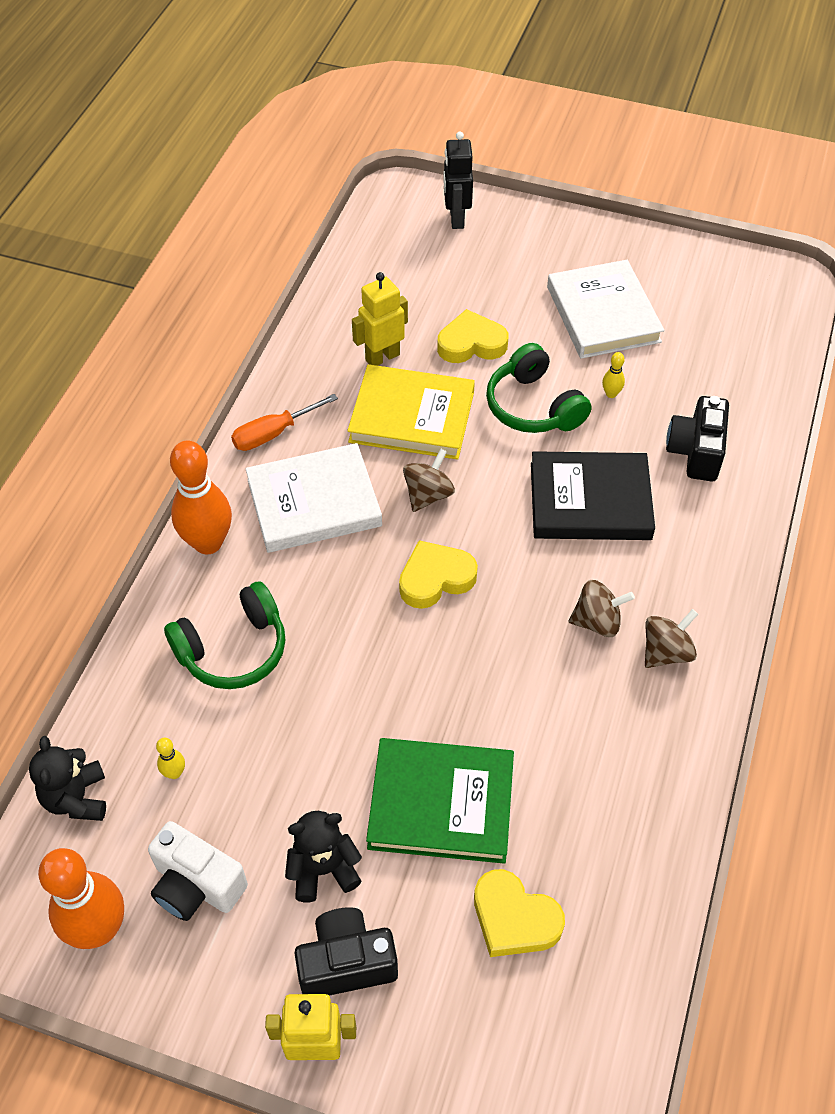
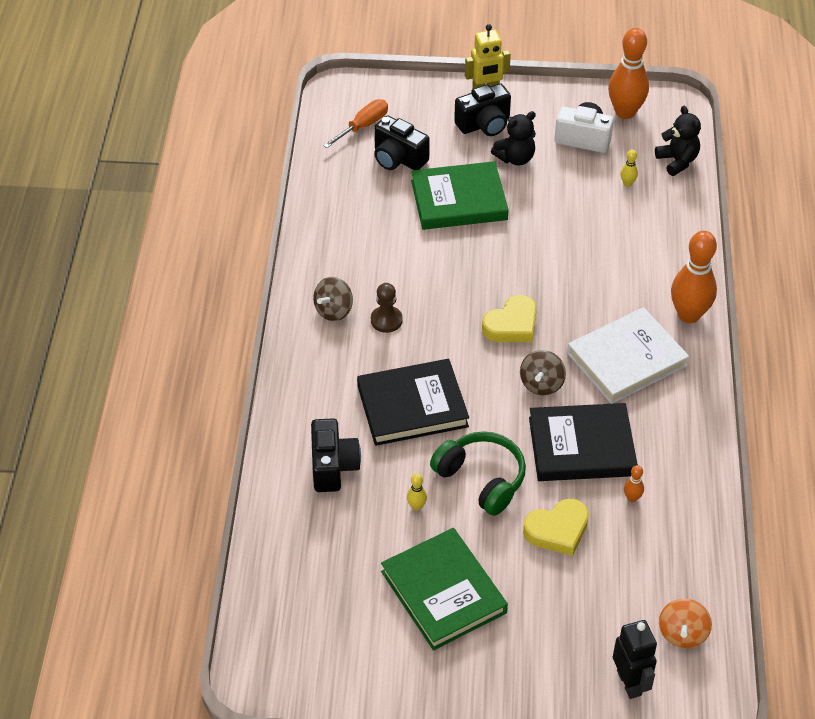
camera: 165 degrees right, 5 degrees down
(233, 649) = (630, 253): green headphones -> none
(274, 433) = (688, 407): orange screwdriver -> orange screwdriver (363, 126)
(382, 357) = (632, 498): yellow robot -> orange bowling pin
(392, 242) = (682, 633): none -> orange spinning top
(412, 417) = (581, 446): yellow book -> black book
(514, 918) = (398, 158): yellow heart -> black camera
(597, 621) = (386, 320): brown spinning top -> brown pawn
(603, 314) = (443, 592): white book -> green book

